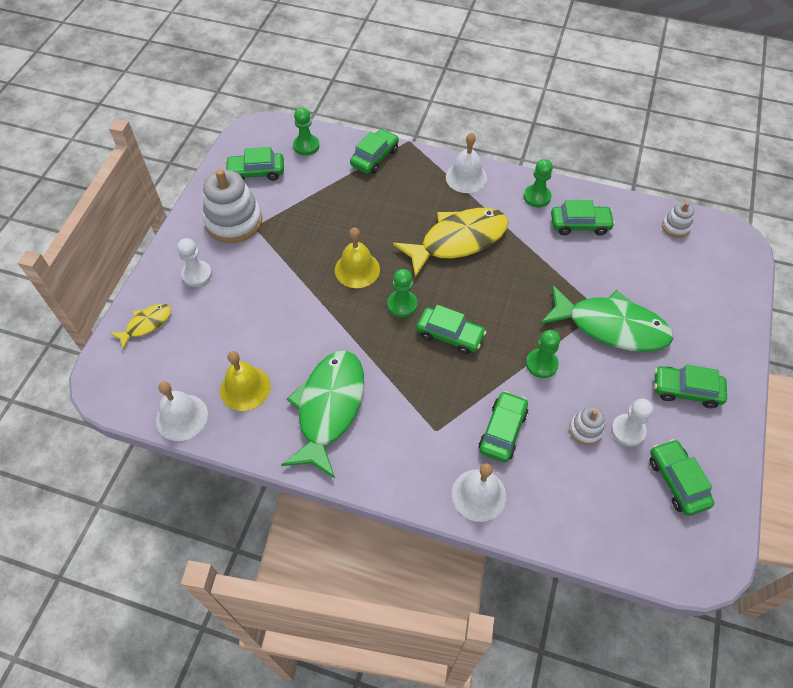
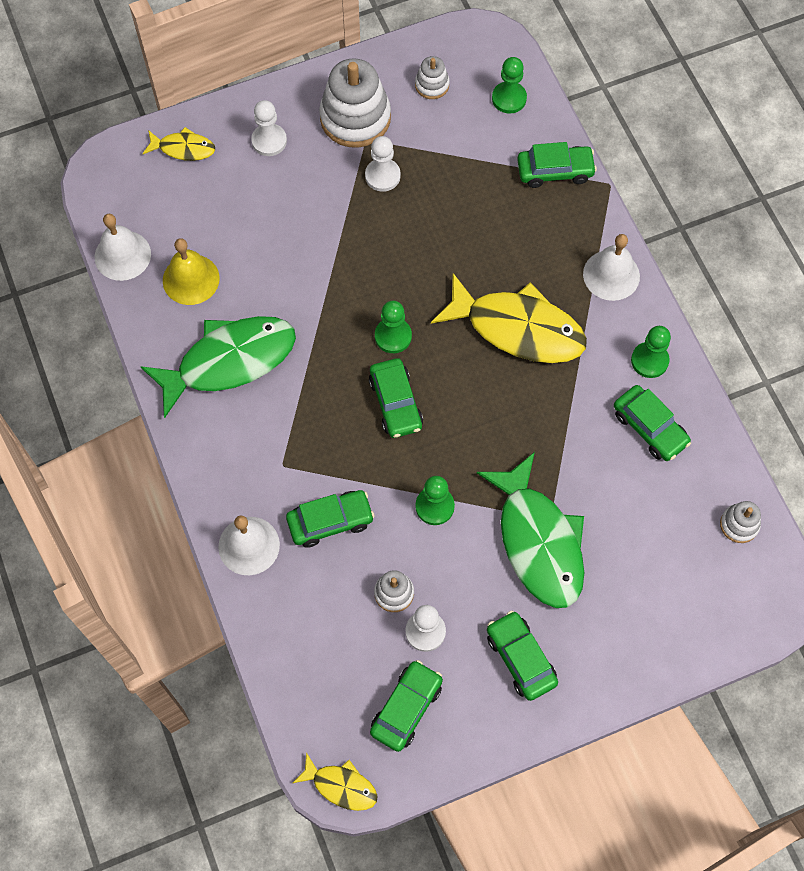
camera: 50 degrees right, 10 degrees up
(256, 172) = (432, 85): green car -> white stacking toy
(288, 235) = (382, 176): none -> white pawn
(357, 269) = (398, 266): yellow bell -> none
(710, 565) = (341, 786): none -> yellow fish

